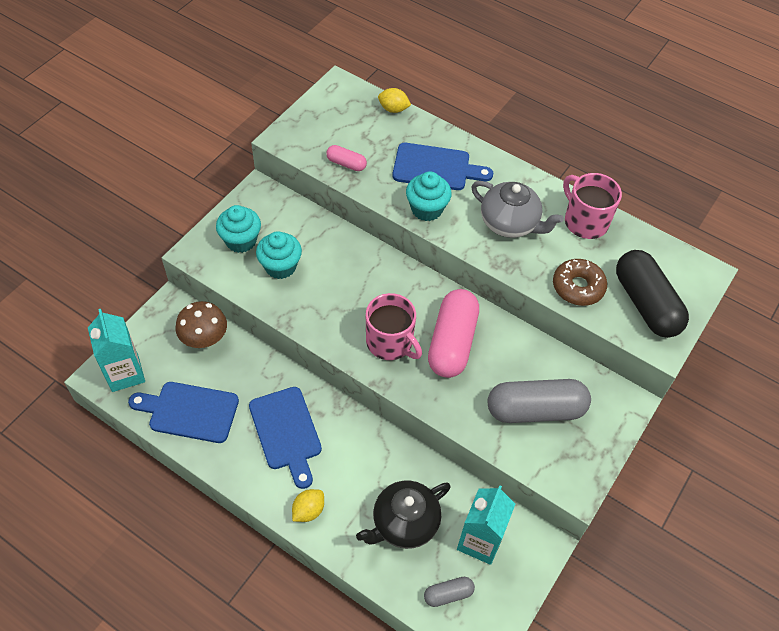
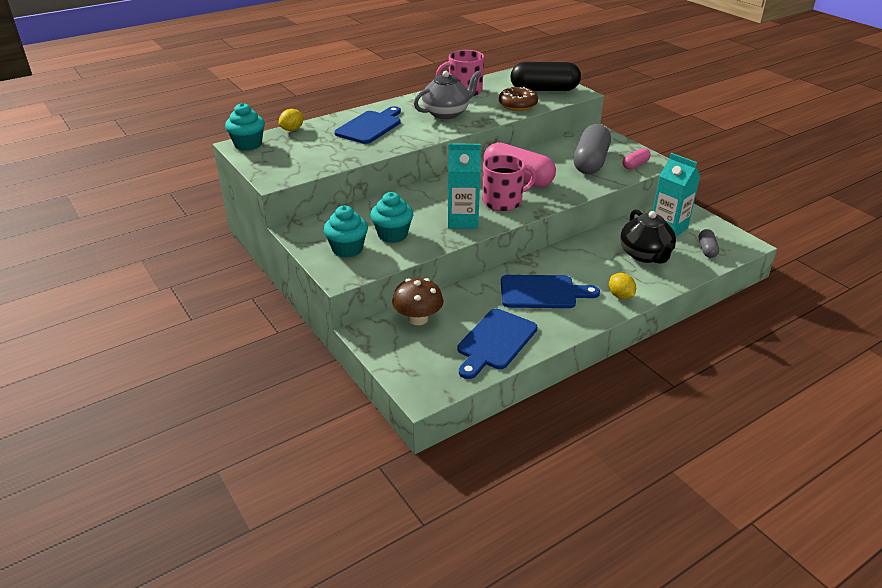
camera: 65 degrees left, 20 degrees down
(125, 373) = (429, 375): turquoise carton -> turquoise carton (462, 221)
(346, 164) = (332, 158): pink capsule -> pink capsule (635, 165)
(426, 209) = (408, 137): turquoise cupcake -> turquoise cupcake (248, 144)

